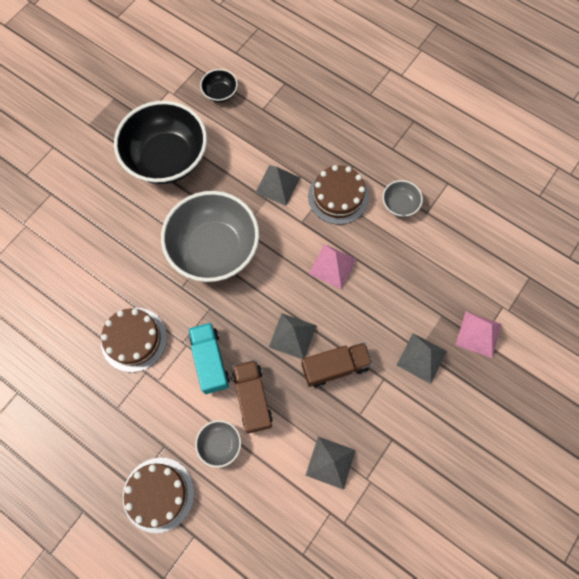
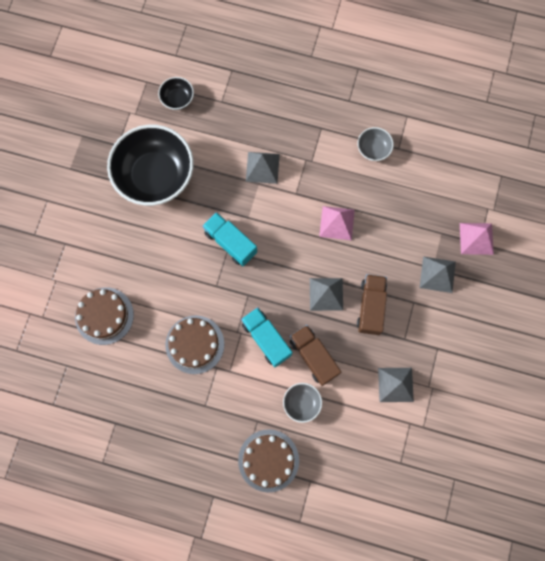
camera: 20 degrees left, 5 degrees up
(214, 248) = (230, 243): grey bowl -> turquoise truck
(335, 367) = (371, 307): brown truck -> brown truck turned 45 degrees counterclockwise
(338, 196) = (318, 160): brown cake -> brown cake (104, 316)

